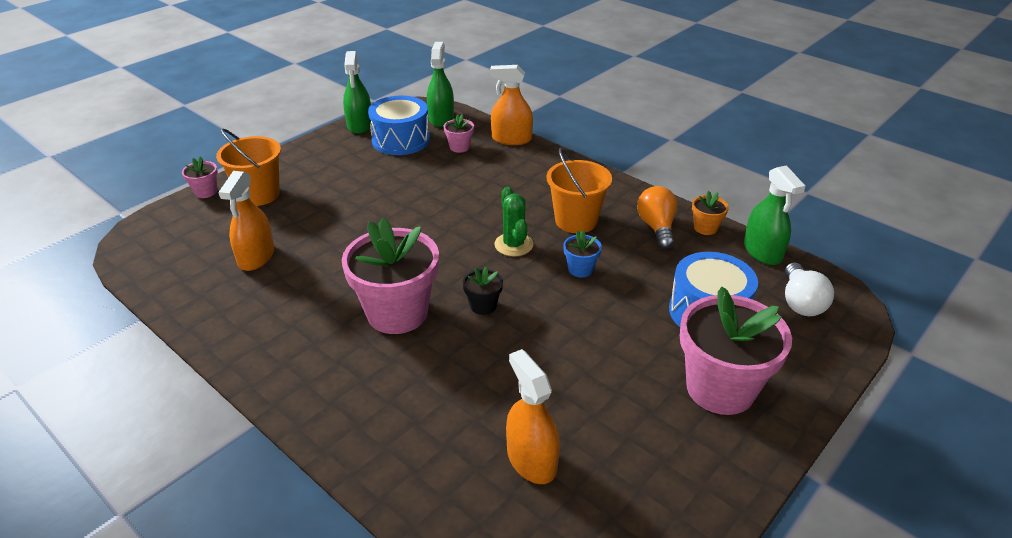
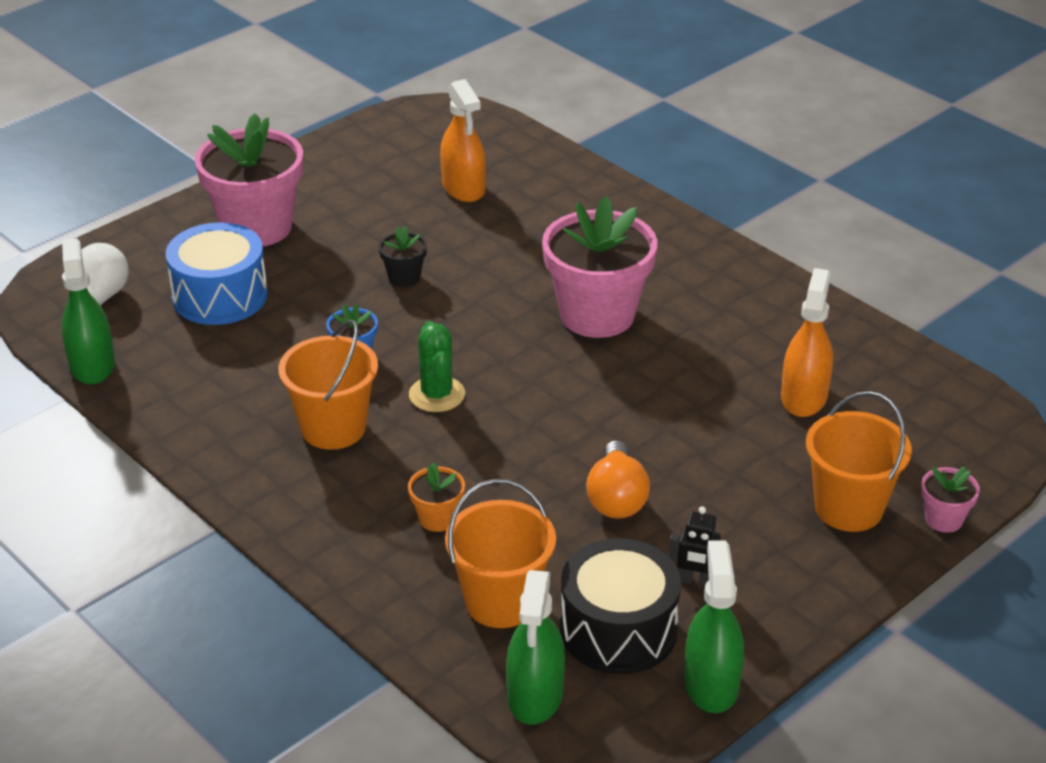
camera: 175 degrees left, 0 degrees up
(358, 159) = (696, 581): none -> black robot
(401, 140) = (618, 630): blue drum -> black drum
(459, 147) = (501, 601): pink flower pot -> orange bucket
(483, 306) = (491, 317): black flower pot -> black flower pot (404, 277)
(511, 139) = (395, 618): orange spray bottle -> none
(656, 227) = (217, 410): orange light bulb -> orange light bulb (616, 498)
(705, 228) = (145, 405): orange flower pot -> orange flower pot (437, 518)

